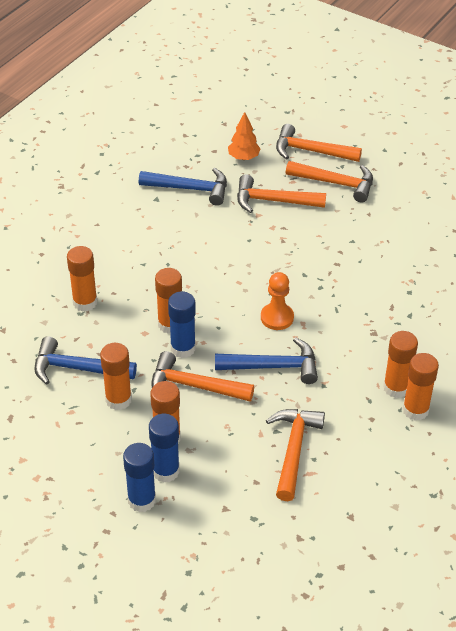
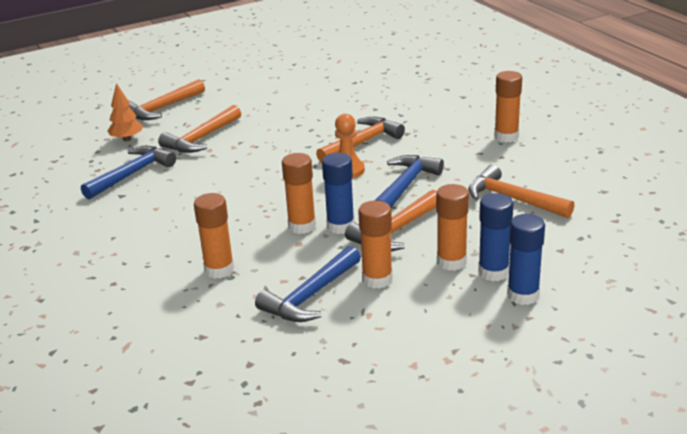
camera: 60 degrees left, 15 degrees down
(336, 183) = (216, 107): orange hammer -> orange hammer (362, 143)
(396, 388) = (476, 138): orange glue stick -> none

